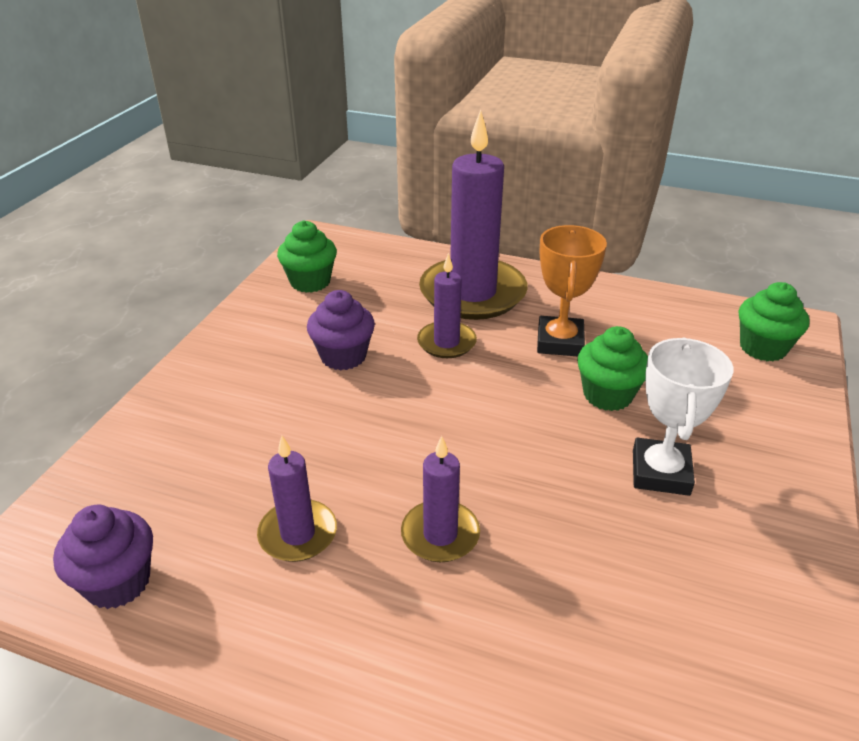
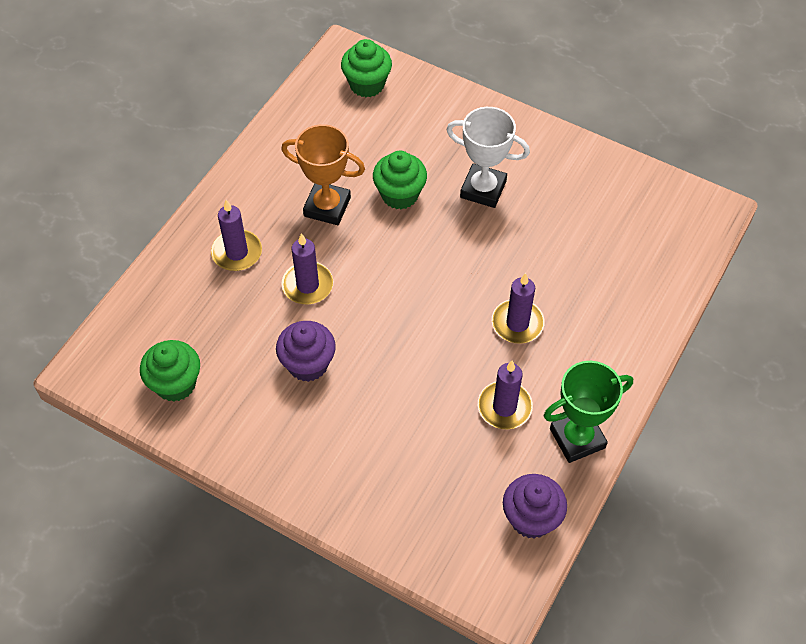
camera: 80 degrees left, 20 degrees up
(246, 629) = (577, 438): none -> green trophy
(472, 293) = (237, 252): purple candle -> purple candle, size x0.51

